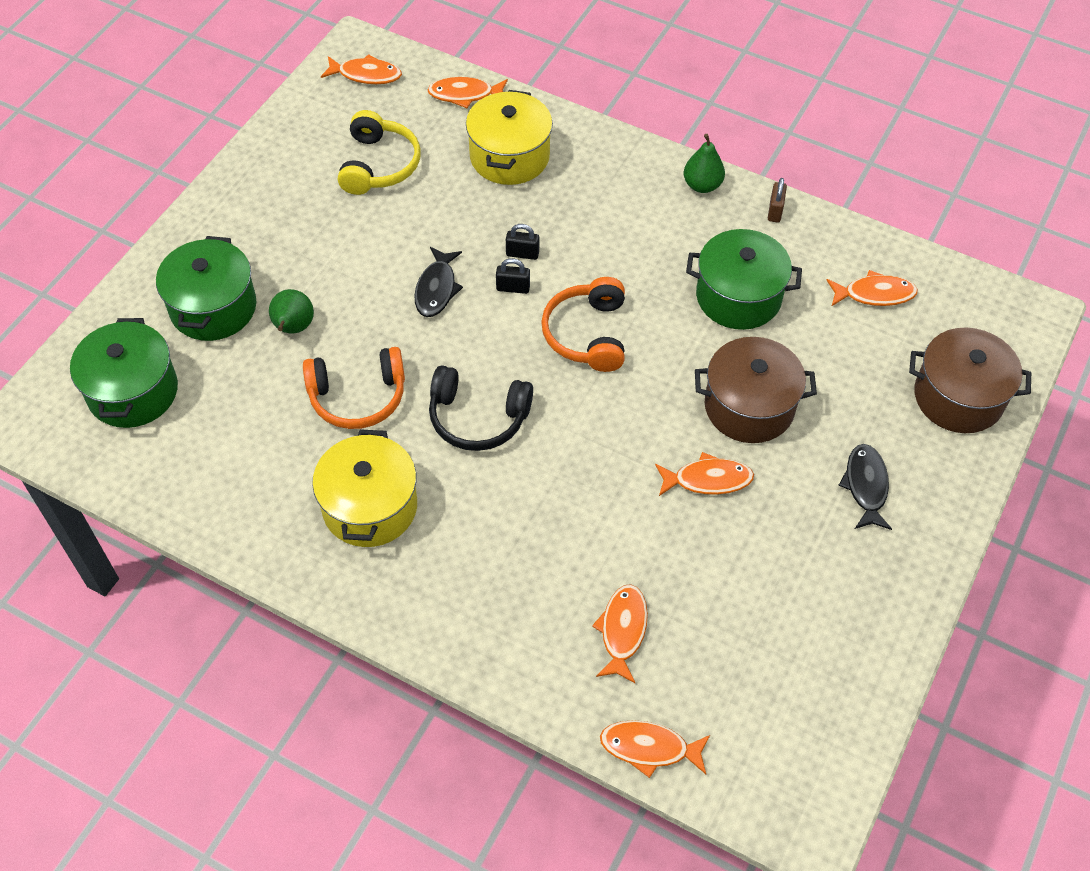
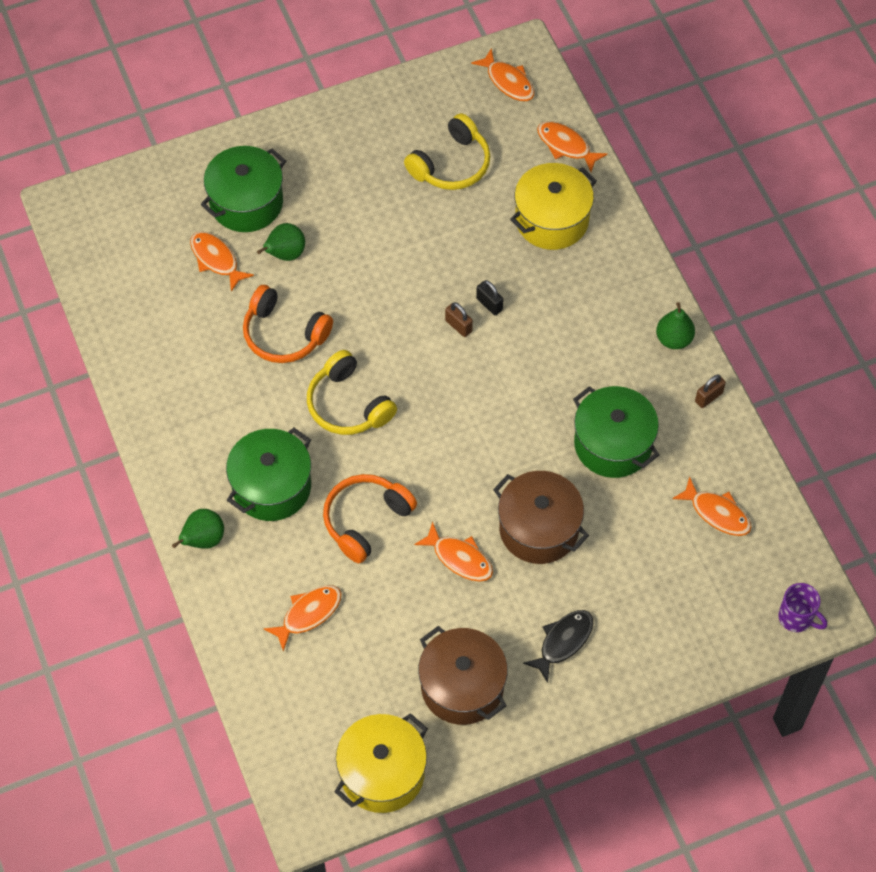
camera: 40 degrees right, 5 degrees up
(133, 391) = (147, 230): green pot -> green pot (271, 486)
(370, 507) = (226, 416): yellow pot -> yellow pot (382, 773)
(436, 289) = (405, 290): black fish -> none
(455, 637) = (203, 540): none -> green pear
(478, 418) = (348, 404): black headphones -> yellow headphones
(513, 288) = (458, 326): black padlock -> brown padlock
(587, 334) = (478, 397): orange headphones -> orange headphones (366, 520)
(649, 748) = (256, 697): orange fish -> orange fish (216, 259)
(958, 397) = (697, 631): brown pot -> brown pot (462, 686)
(1018, 332) = (796, 618): none -> purple mug

